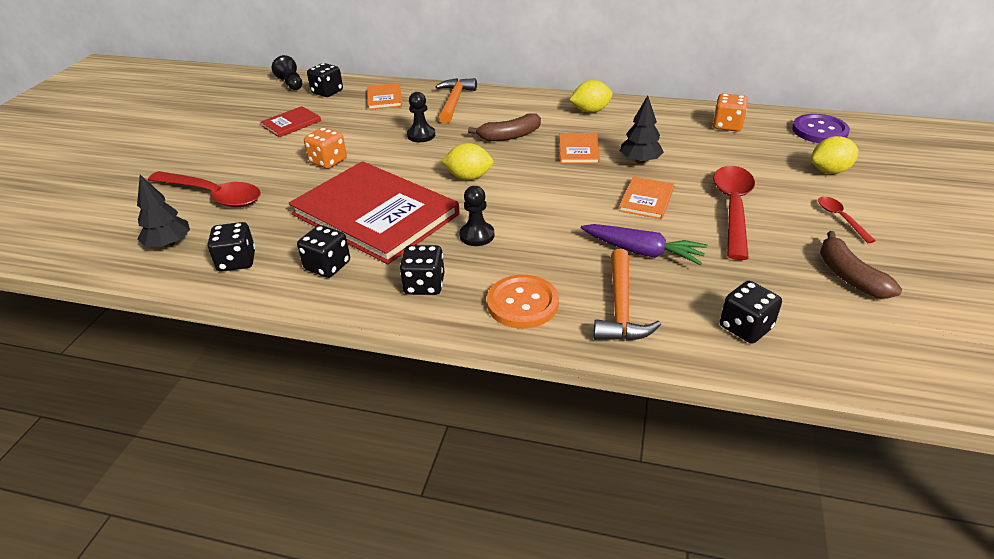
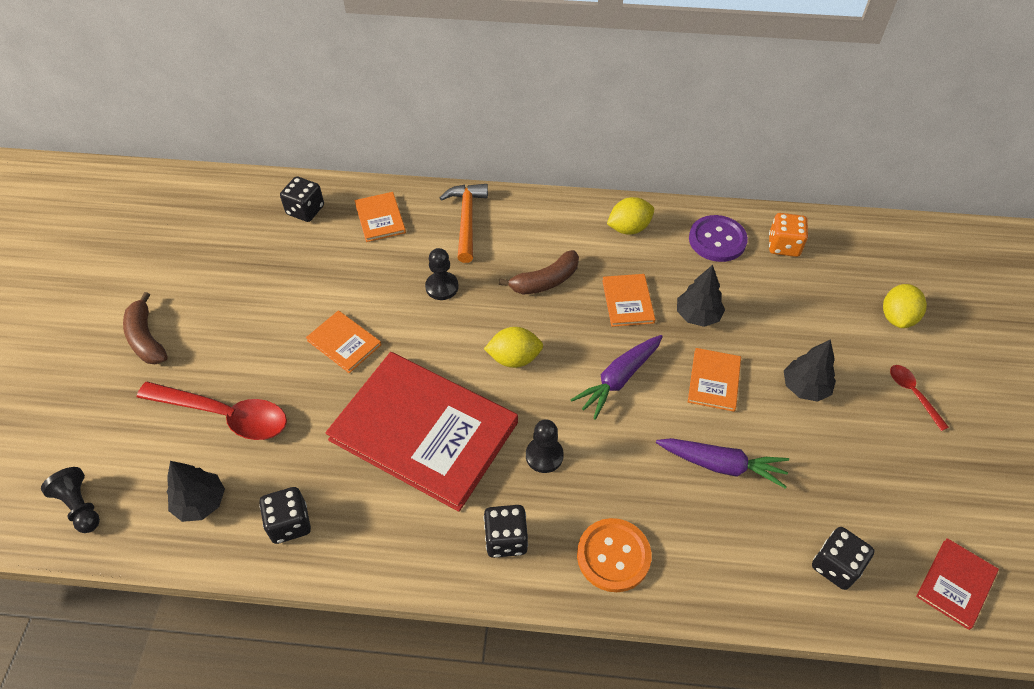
camera: 10 degrees left, 15 degrees up
(291, 83) = (254, 196): black pawn -> black pawn (80, 506)
(291, 123) = (278, 275): red book -> red book (956, 584)
(327, 266) = (393, 520): black dice -> none
(328, 161) = (344, 343): orange dice -> orange book
(558, 194) = (618, 379): none -> purple carrot
(621, 308) = (712, 551): orange hammer -> none
(733, 208) = (805, 387): red spoon -> black tree
(819, 131) = (882, 249): purple button -> purple button (717, 240)
(829, 171) = (897, 317): yellow lemon -> yellow lemon turned 45 degrees counterclockwise
(849, 276) = (926, 481): brown banana -> brown banana (146, 338)

